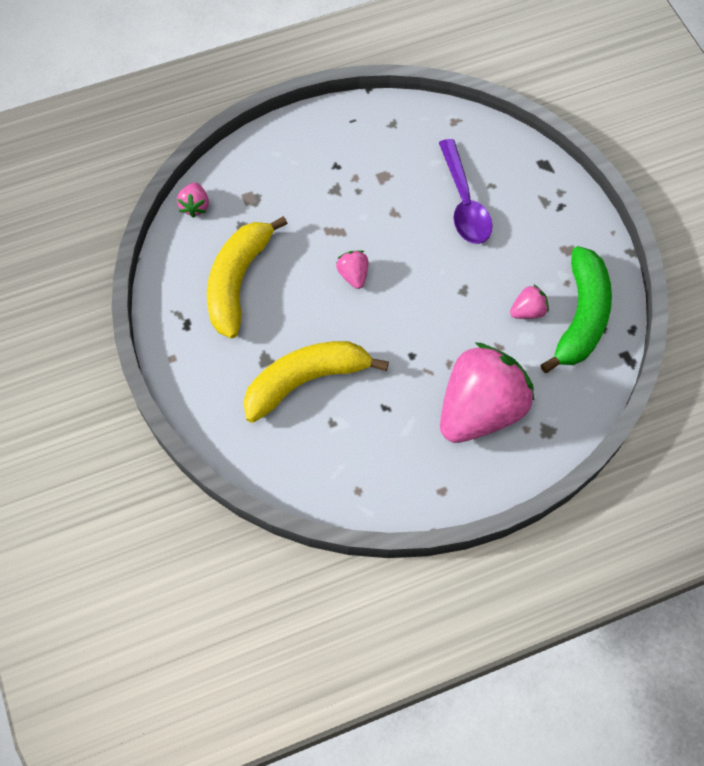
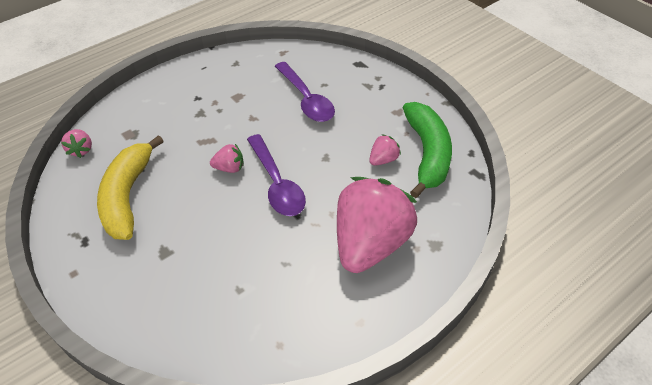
camera: 15 degrees left, 15 degrees down
(306, 381) = (206, 260): yellow banana -> none
(353, 275) = (230, 168): pink strawberry -> pink strawberry turned 120 degrees clockwise
(400, 309) = (276, 183): none -> purple spoon

